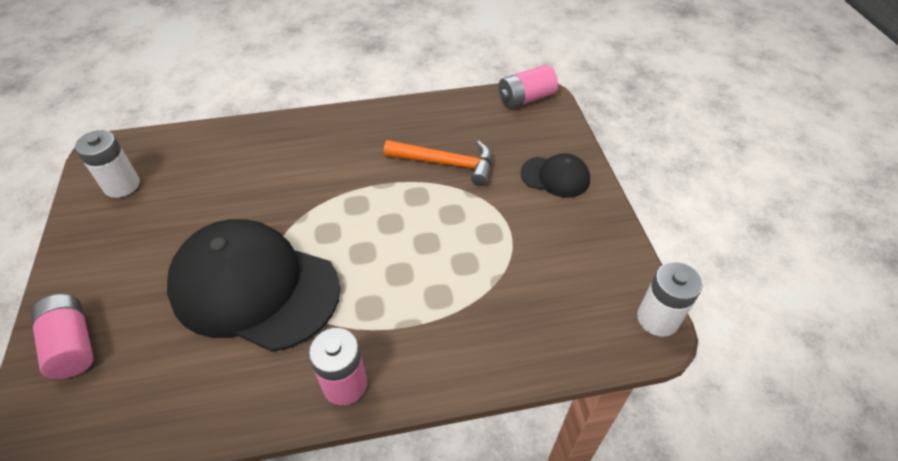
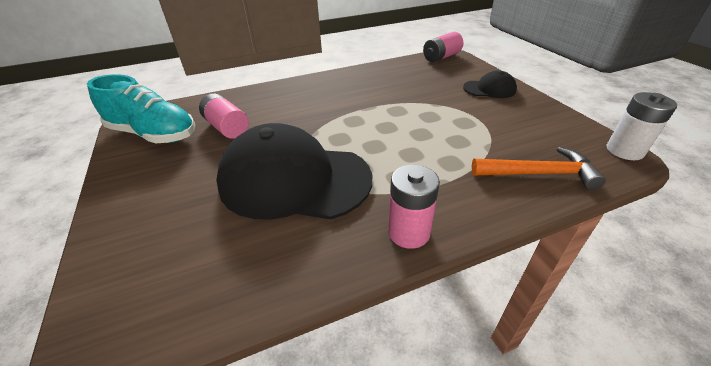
camera: 10 degrees left, 10 degrees down
(72, 345) = (131, 247): pink battery -> pink battery (227, 127)
(122, 185) = (154, 134): white battery -> turquoise shoe
(446, 163) = (408, 92): orange hammer -> orange hammer (538, 173)

